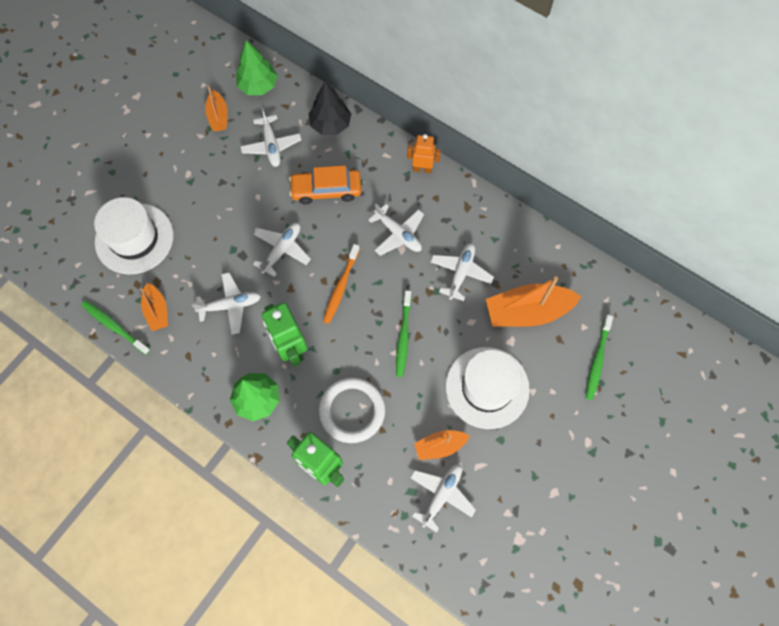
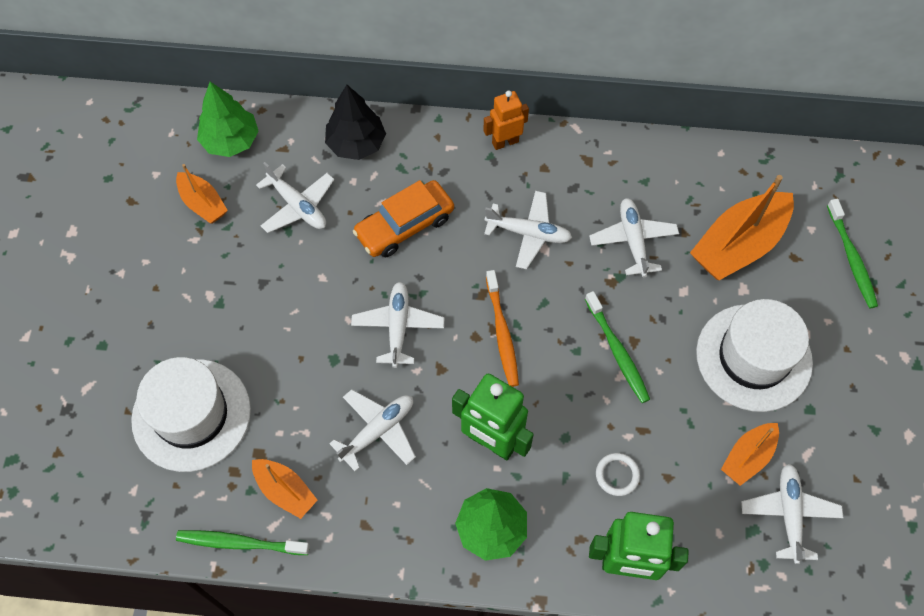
camera: 30 degrees left, 5 degrees down
(352, 411) = (617, 475): white ring -> white ring, size x0.47

